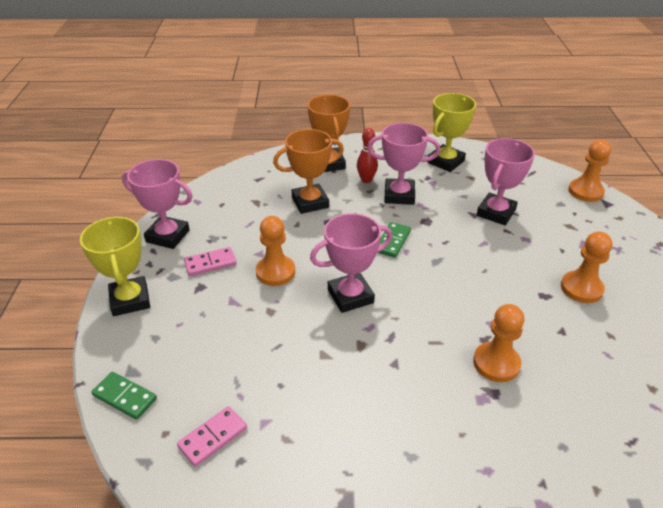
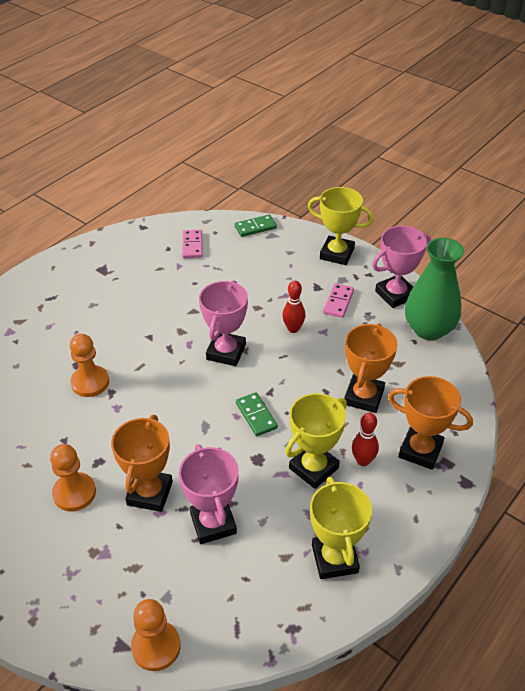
camera: 130 degrees right, 5 degrees up
(199, 203) = (429, 329): none -> green vase
(275, 272) = (293, 329): orange pawn -> red bowling pin
(399, 195) = (313, 468): pink trophy -> yellow trophy
(522, 252) = (150, 493): none -> orange trophy

